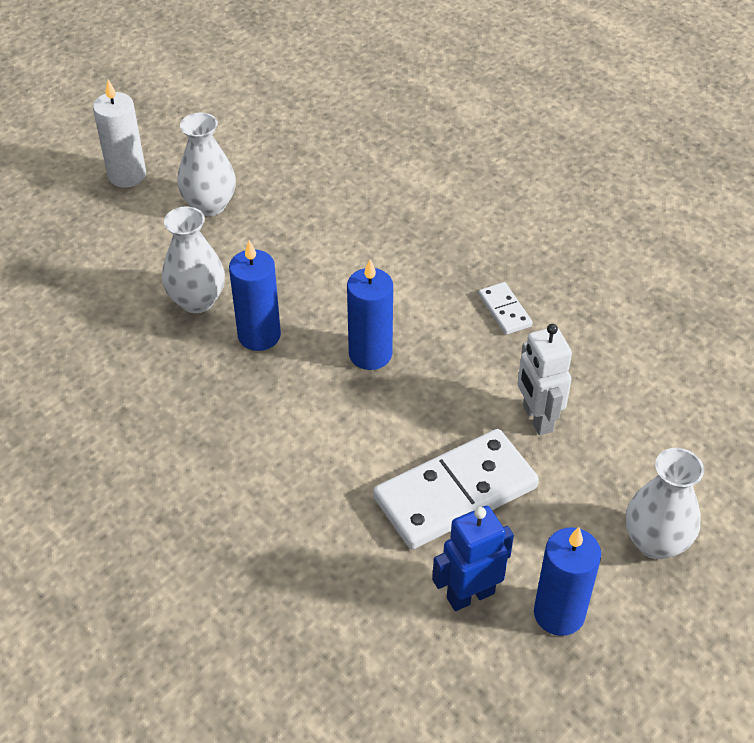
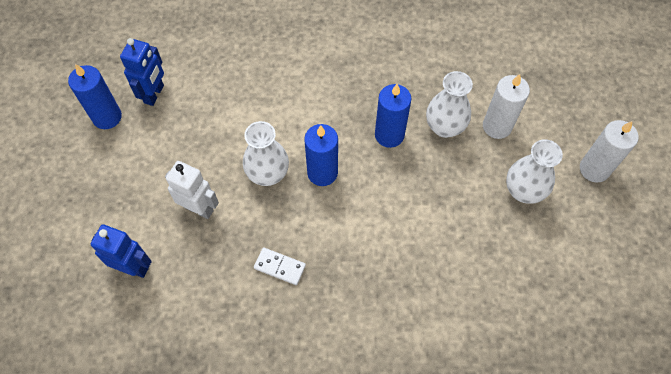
camera: 135 degrees right, 15 degrees up
(150, 264) = (497, 126): none -> white candle
(455, 493) = (203, 134): white domino -> none
(655, 542) = (84, 187): white vase -> white vase (268, 174)
(658, 415) = (133, 267): none -> blue robot

